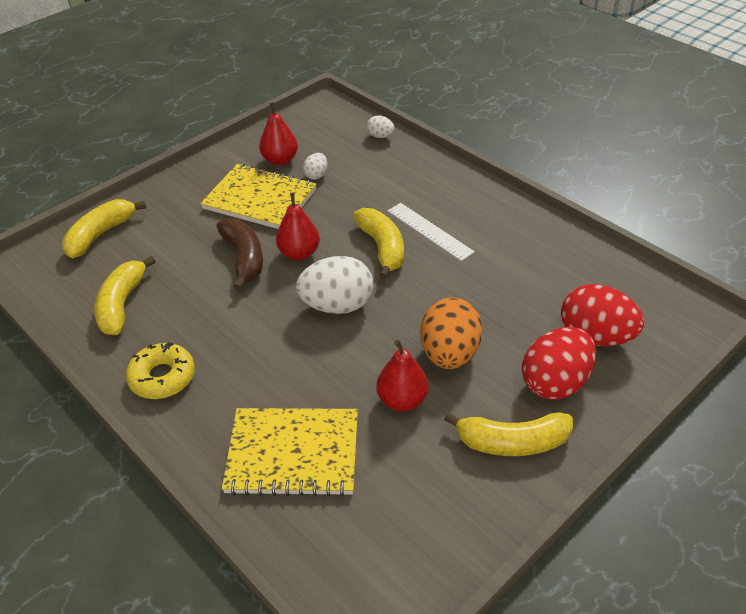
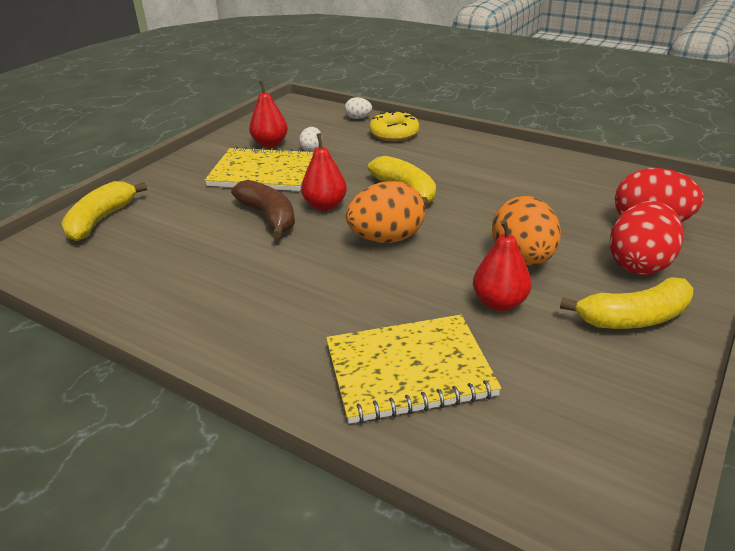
camera: 15 degrees left, 10 degrees down
(122, 304) = (148, 272): yellow banana -> none
(162, 377) = (222, 328): yellow donut -> yellow donut (394, 133)
(337, 305) = (386, 239): white egg -> orange egg
(429, 231) = (444, 173): white ruler -> none

